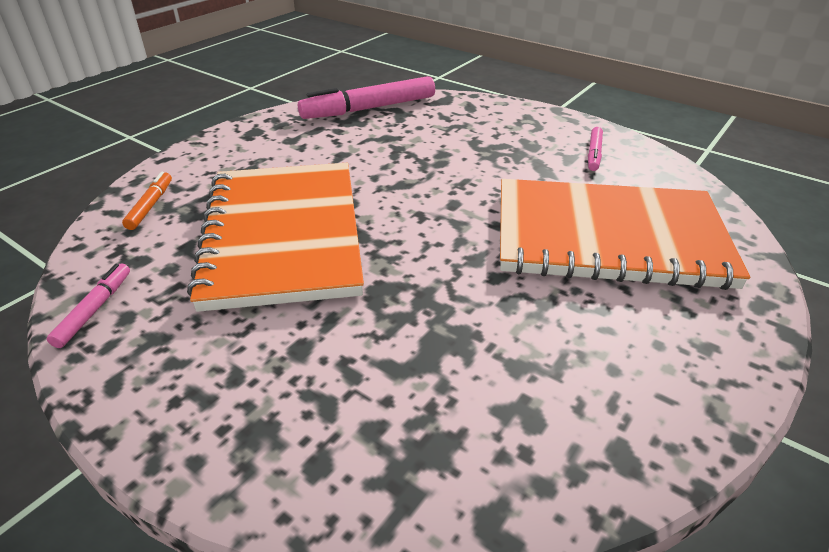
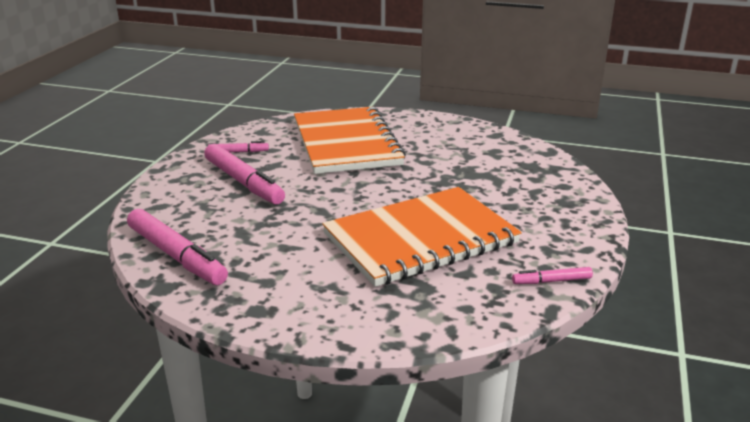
camera: 110 degrees left, 10 degrees down
(150, 205) = (428, 314): orange marker -> none
(502, 149) = (244, 182): none -> pink marker

